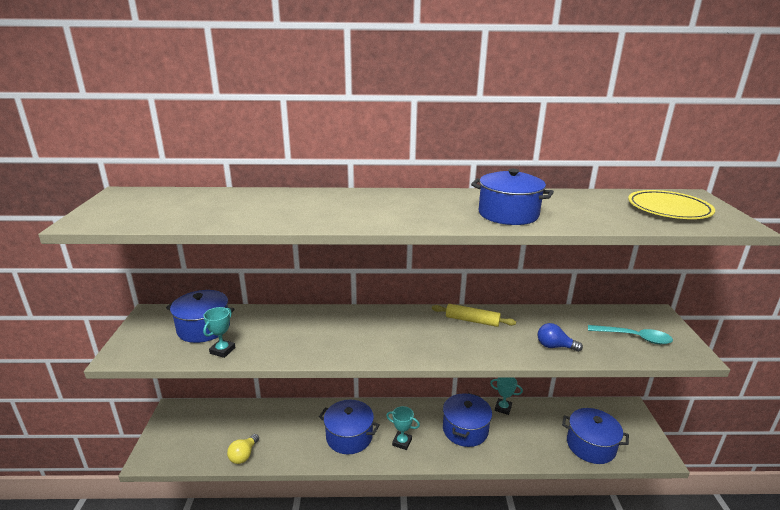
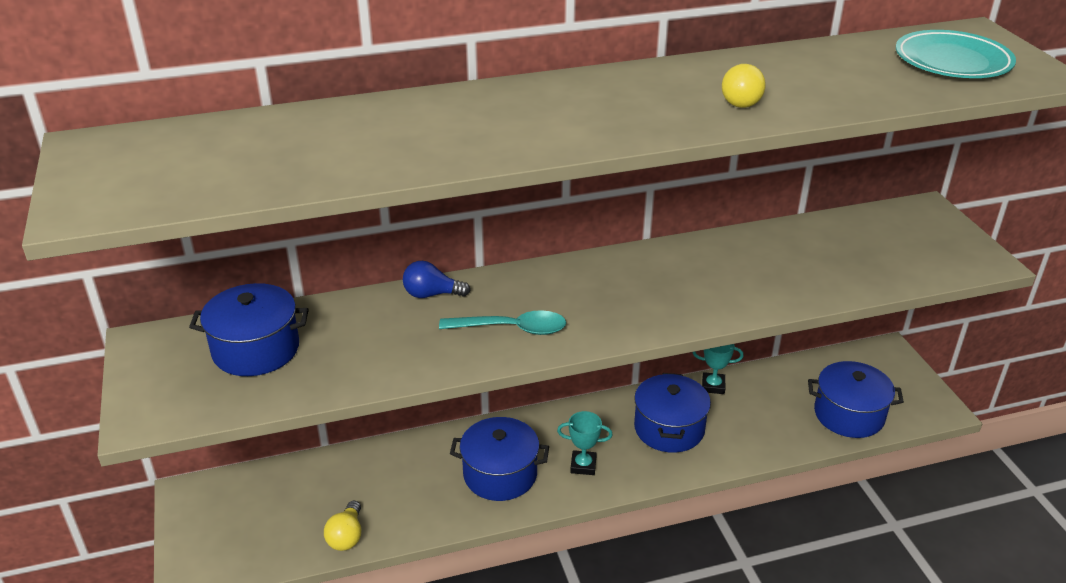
camera: 15 degrees left, 10 degrees up
(222, 350) = (312, 379): turquoise trophy -> none
(472, 320) = (674, 263): yellow rolling pin -> none
(508, 214) = (741, 100): blue pot -> yellow light bulb
(554, 346) = (804, 283): blue light bulb -> blue light bulb (431, 294)
(634, 338) = (906, 251): turquoise spoon -> turquoise spoon (512, 329)
(668, 209) = (952, 61): yellow plate -> turquoise plate

